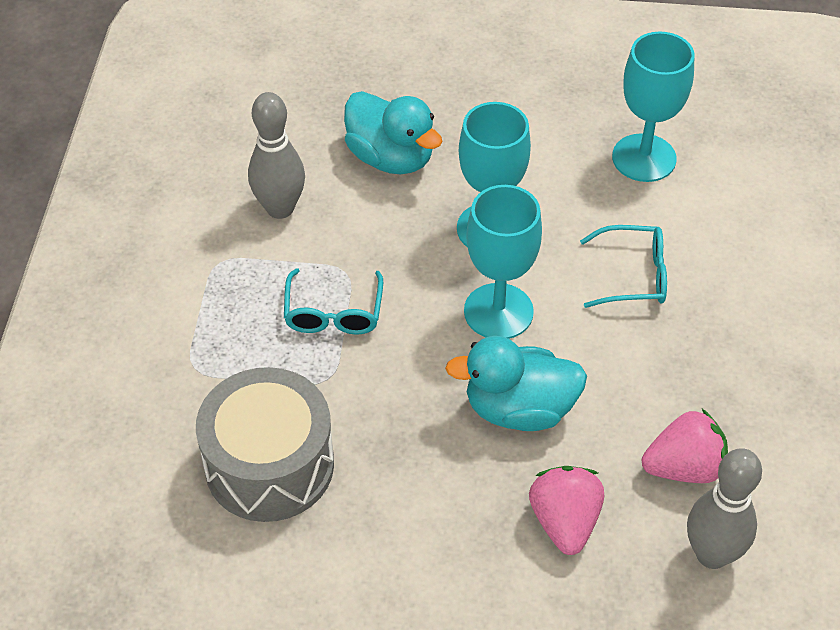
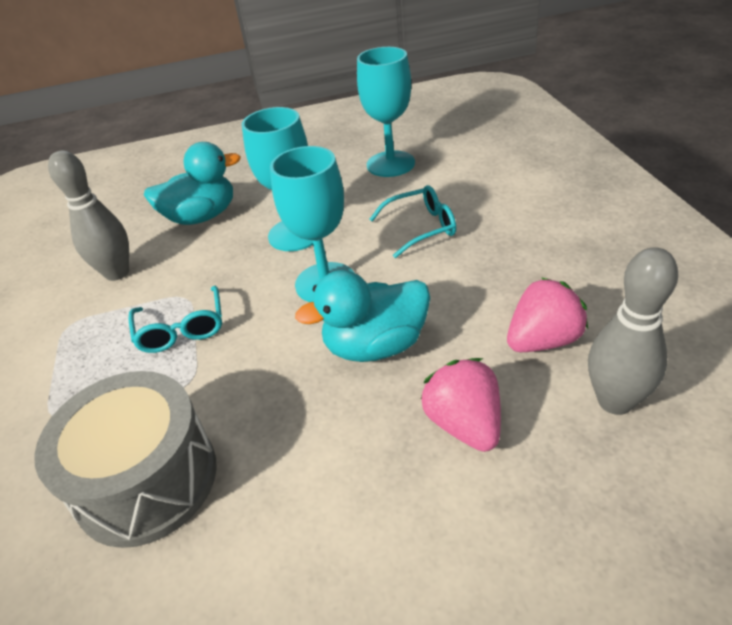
camera: 15 degrees left, 10 degrees down
(391, 158) = (201, 217): turquoise duck -> turquoise duck turned 45 degrees counterclockwise

